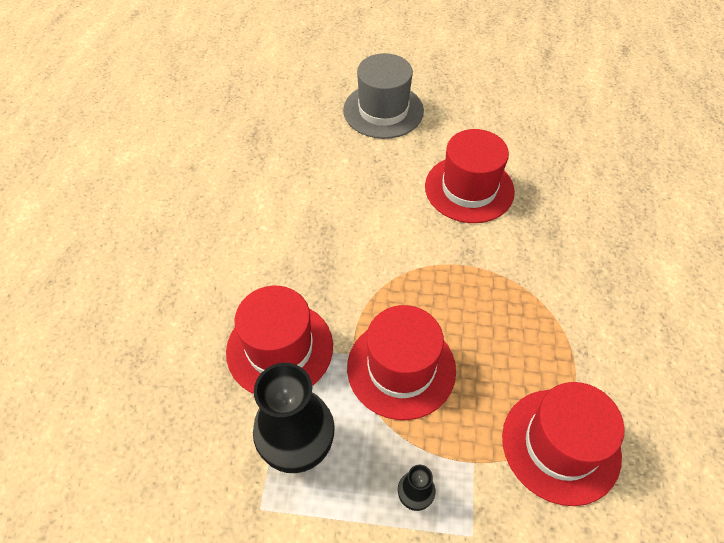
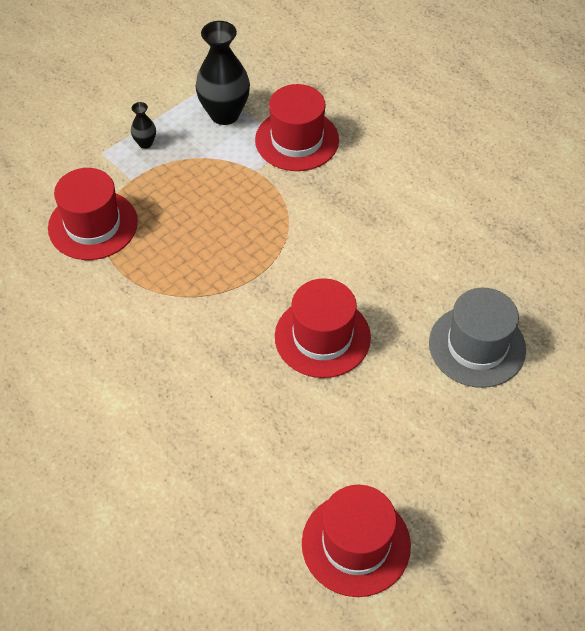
camera: 130 degrees right, 0 degrees up
(401, 368) = (220, 187): red hat -> red hat (356, 544)

